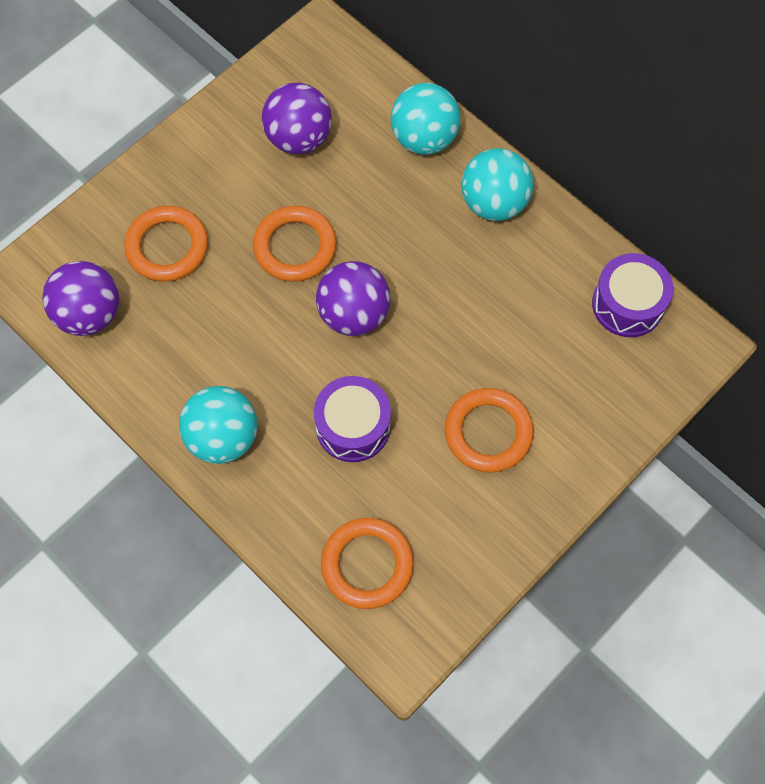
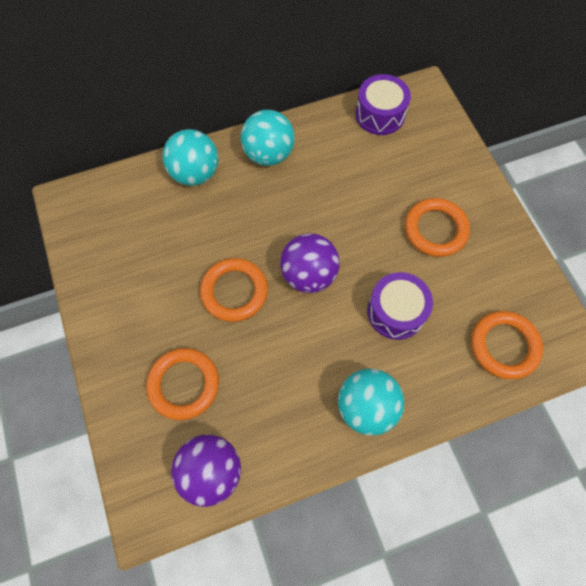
camera: 65 degrees left, 0 degrees up
(299, 138) = (145, 252): purple ball -> none

